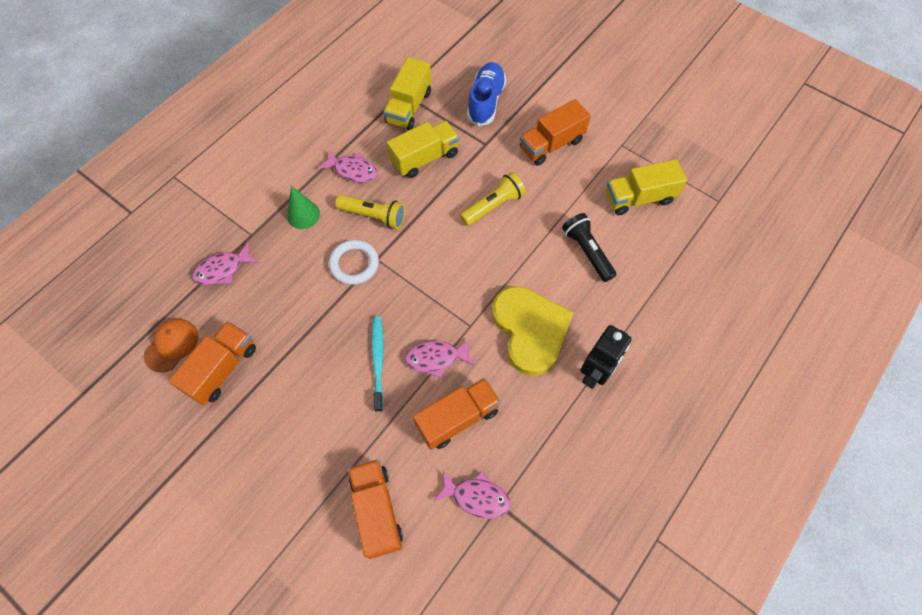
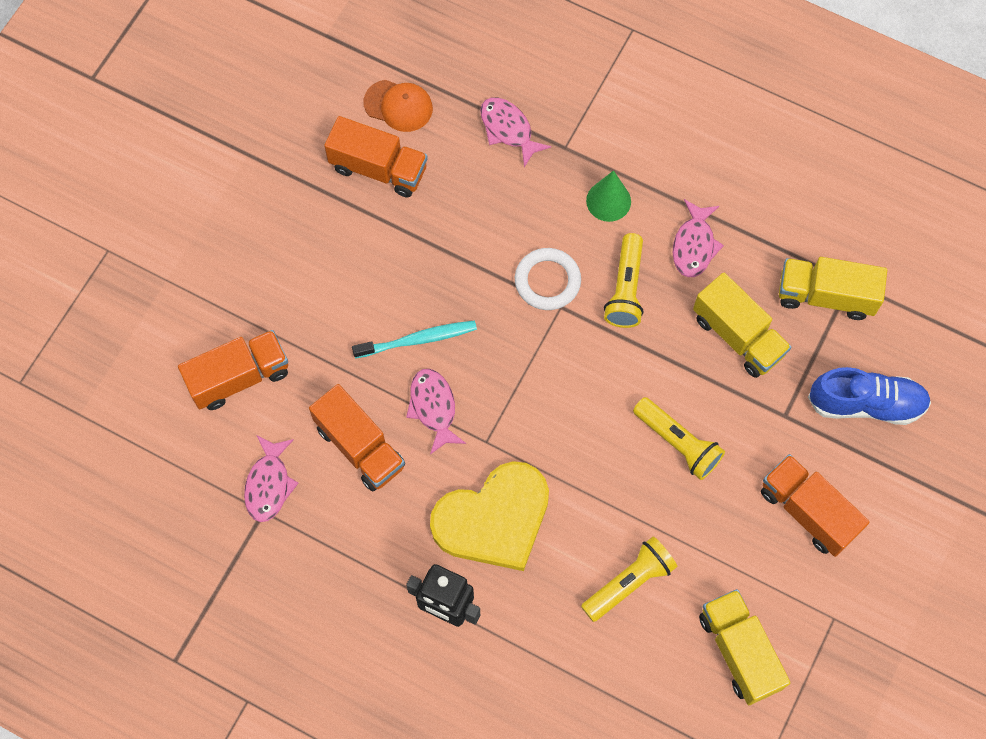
camera: 80 degrees right, 5 degrees up
(587, 252) = (629, 582): black flashlight -> yellow flashlight

